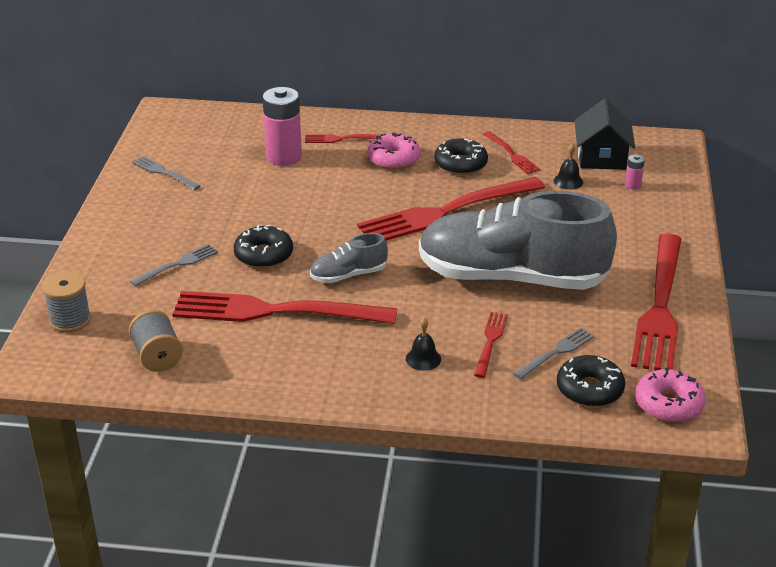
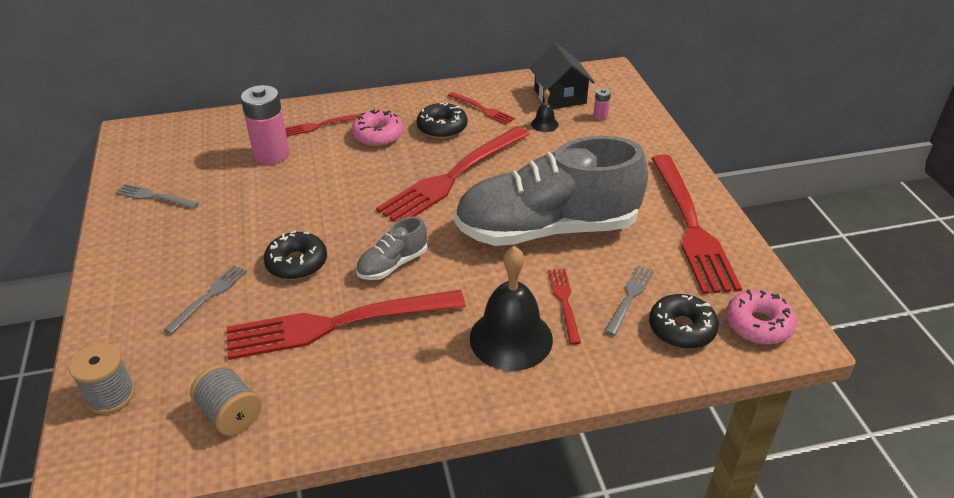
camera: 20 degrees left, 5 degrees up
(423, 359) = (511, 338): black bell -> black bell, size x2.25

